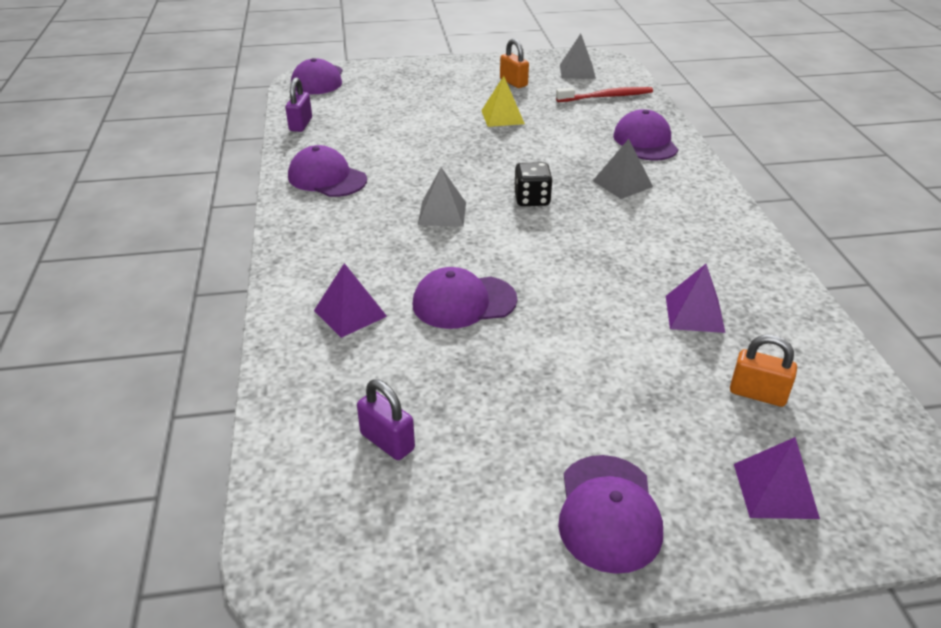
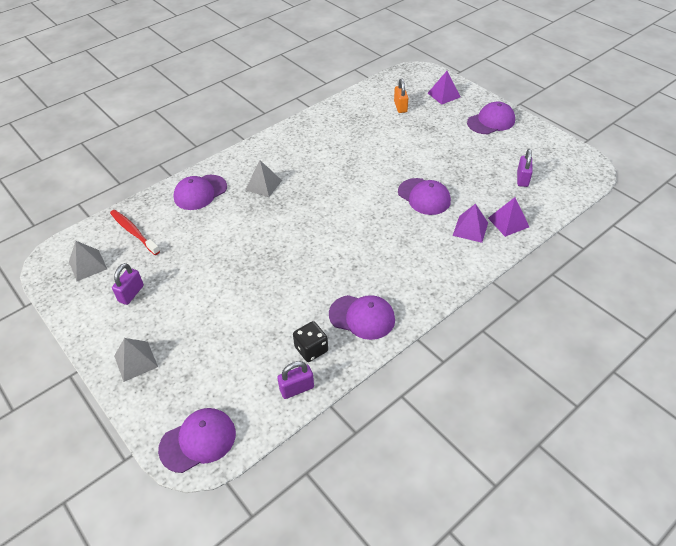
camera: 120 degrees left, 10 degrees up
(327, 178) = (362, 317): purple cap -> purple cap turned 75 degrees counterclockwise
(442, 213) = (356, 240): grey pyramid -> grey pyramid (136, 361)
(502, 117) = (203, 272): yellow pyramid -> none
(513, 82) = (131, 293): orange padlock -> purple padlock
(532, 199) = (310, 212): black dice -> black dice (311, 349)
(694, 313) = (365, 131): purple pyramid -> purple pyramid (508, 222)

